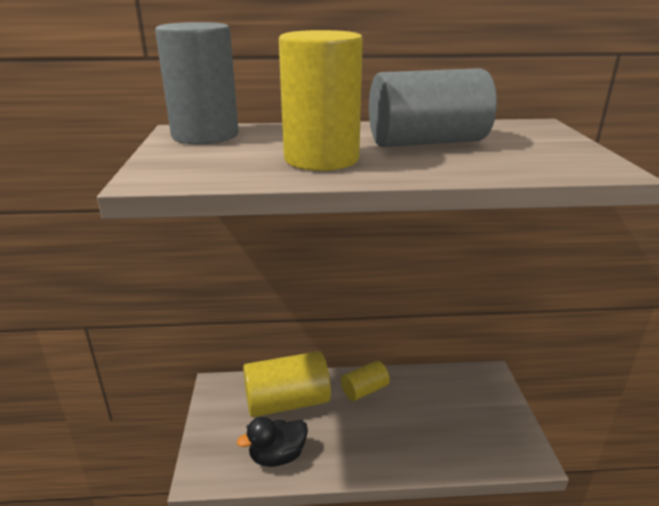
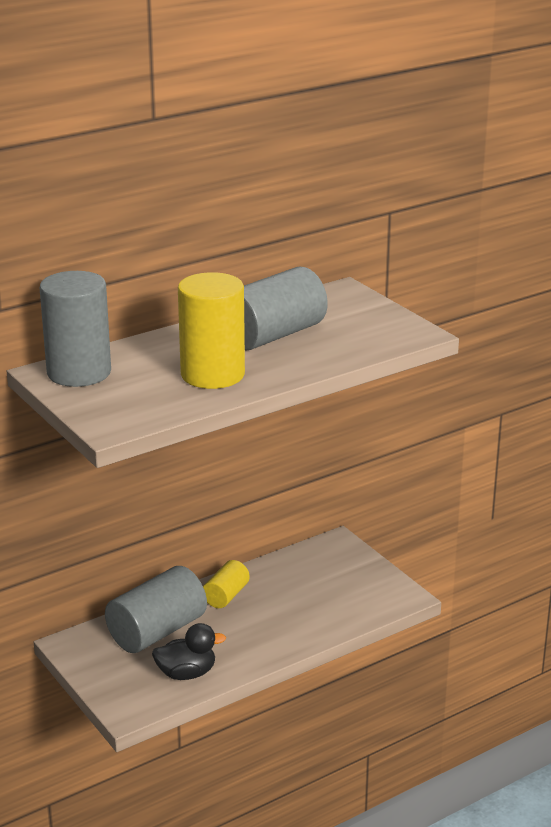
camera: 30 degrees left, 0 degrees up
(277, 456) = (186, 673): black duck -> black duck turned 135 degrees counterclockwise
(287, 402) = (157, 631): yellow cylinder -> grey cylinder

